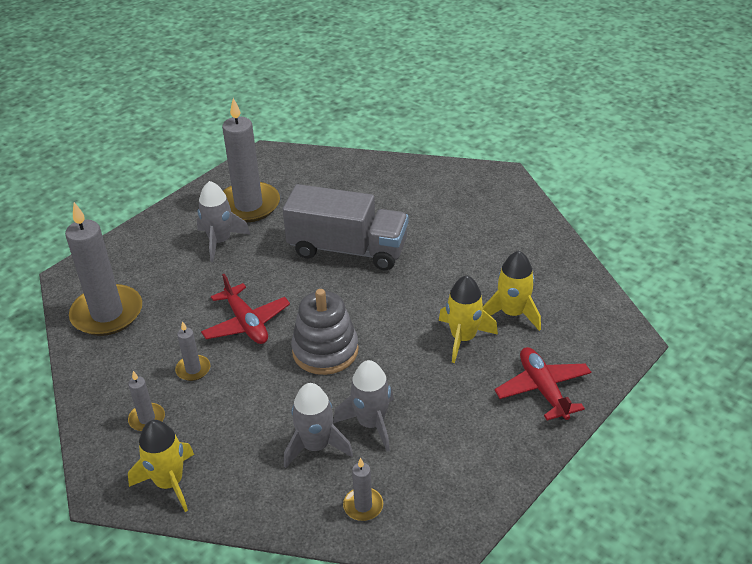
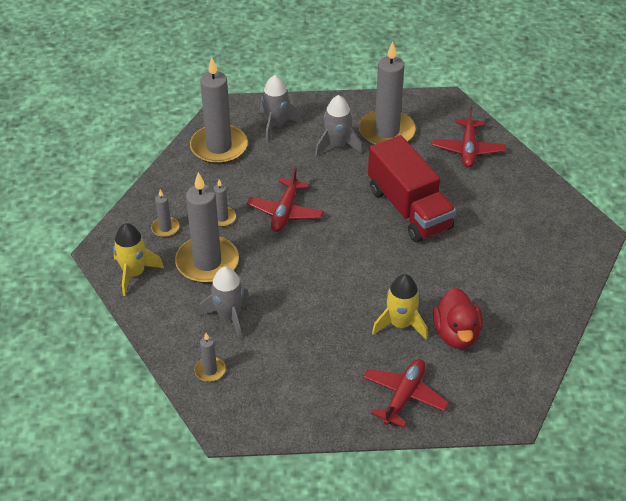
camera: 45 degrees right, 5 degrees up
(231, 417) = (207, 262): none -> grey candle
(325, 351) = (307, 265): grey stacking toy -> none
(332, 178) = (468, 149): none -> red plane
(348, 249) = (409, 209): grey truck -> red truck
(371, 423) = (275, 329): grey rocket -> grey rocket (276, 125)
(512, 313) = (456, 334): yellow rocket -> red duck

